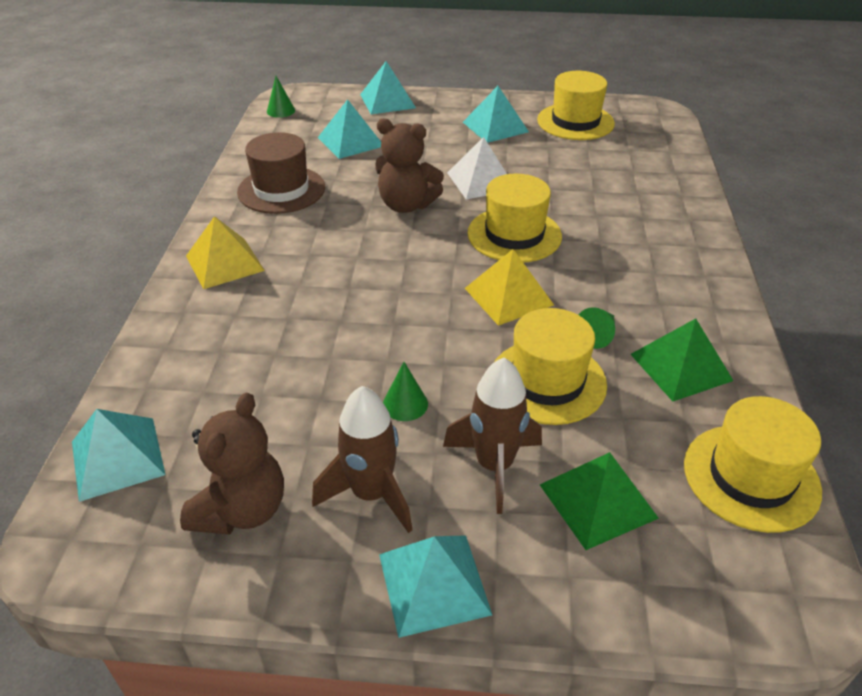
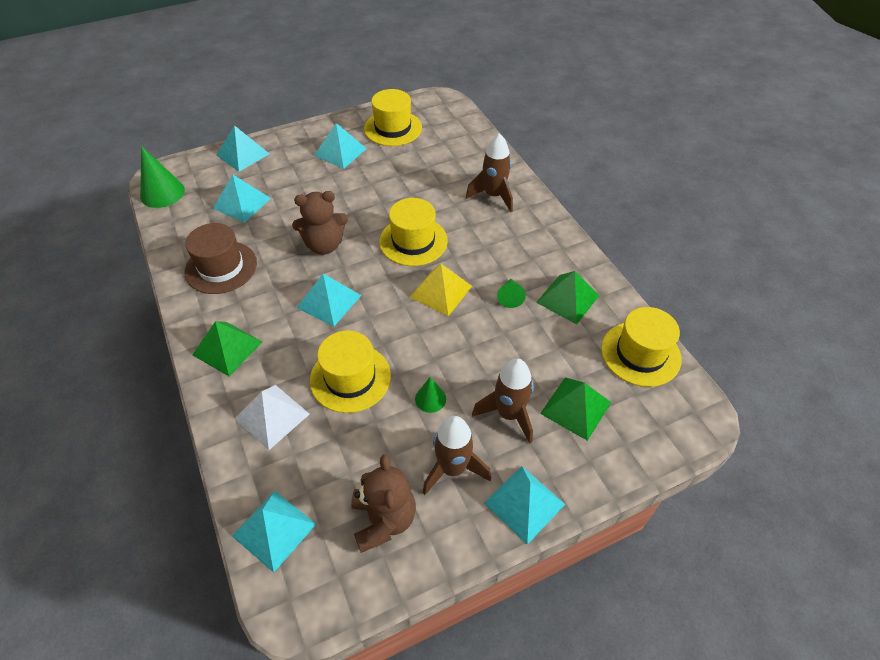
camera: 30 degrees left, 10 degrees up
(224, 263) = (227, 348): yellow pyramid -> green pyramid
(280, 111) = (162, 193): green cone -> green cone, size x1.79
(367, 259) = (329, 301): none -> turquoise pyramid
(481, 181) = (362, 204): white pyramid -> white pyramid (272, 416)
(547, 381) = (502, 343): yellow hat -> yellow hat (350, 378)
(656, 222) = (493, 196): none -> brown rocket

